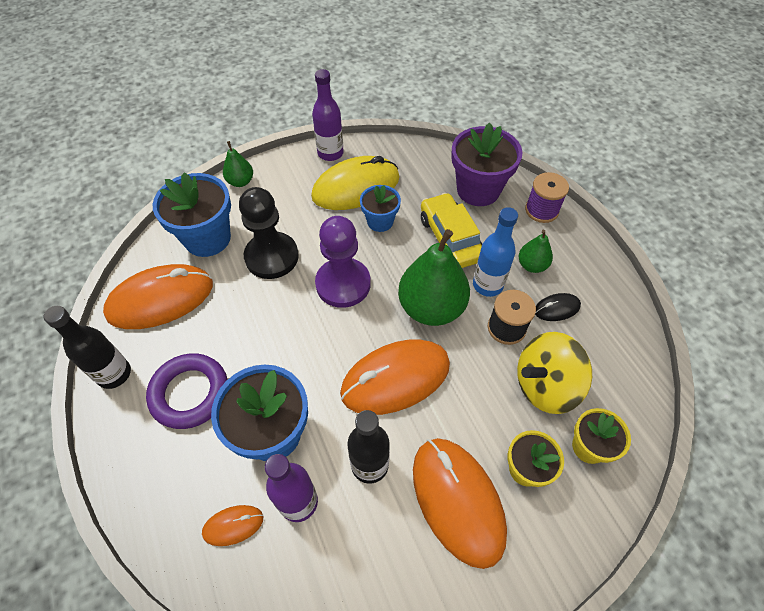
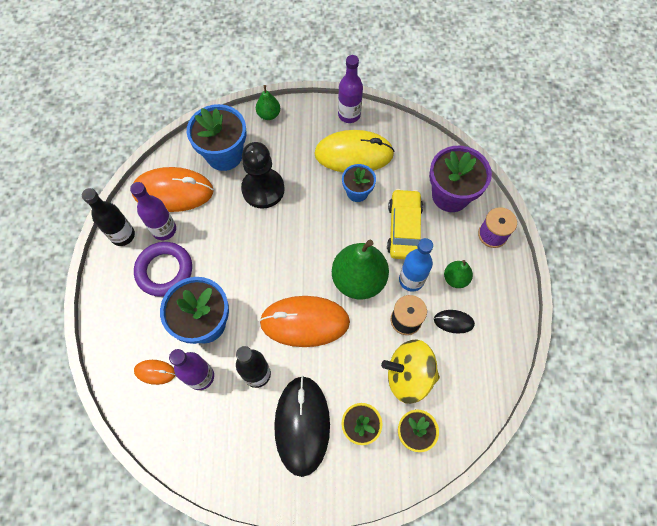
camera: 25 degrees right, 10 degrees up
(168, 346) = (164, 230): none -> purple bottle
(343, 284) = (304, 233): purple pawn -> none
(457, 501) = (302, 425): orange mouse -> black mouse

